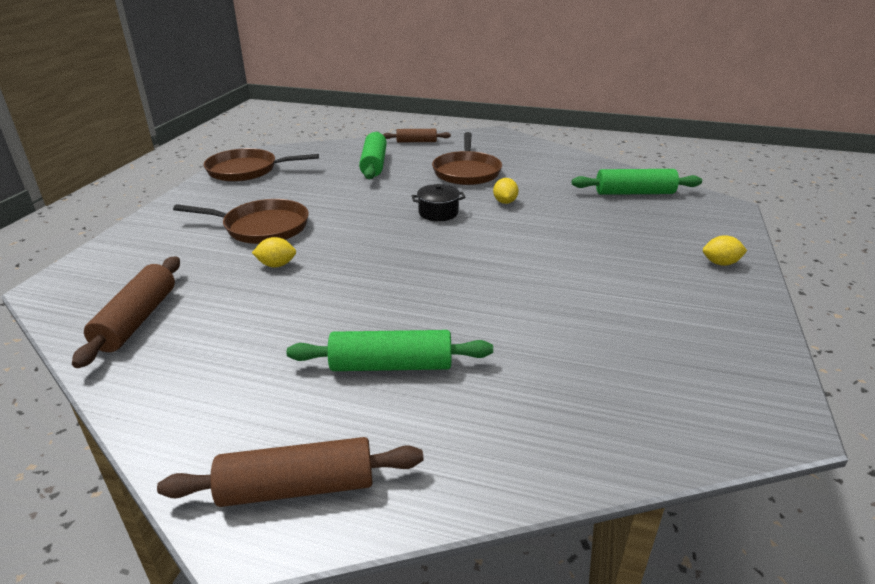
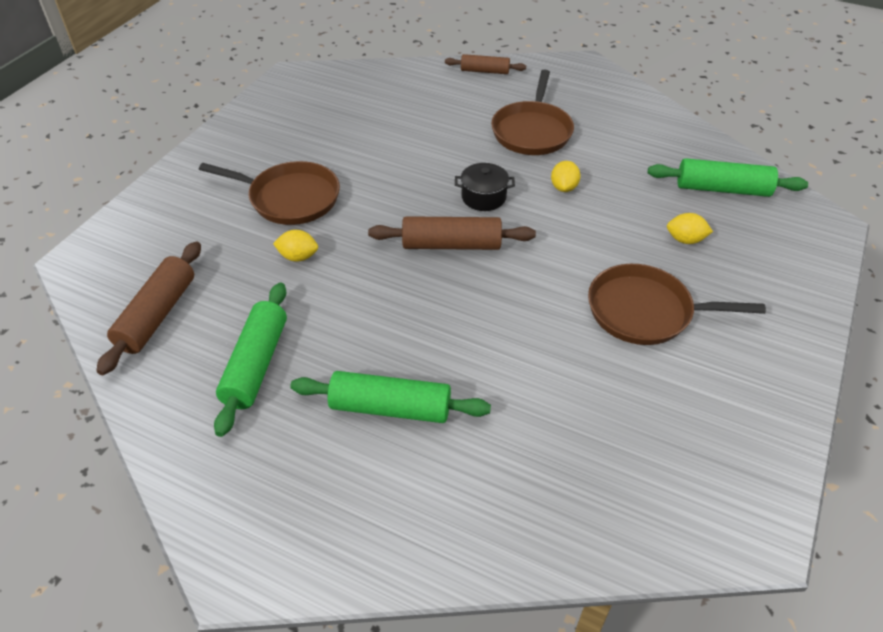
camera: 10 degrees right, 15 degrees up
(246, 170) = (283, 103): brown pan -> brown pan (645, 311)
(297, 488) = (283, 533): brown rolling pin -> brown rolling pin (451, 245)
(374, 164) = (427, 107): green rolling pin -> green rolling pin (256, 364)
(720, 263) = (782, 314): yellow lemon -> yellow lemon (685, 240)

